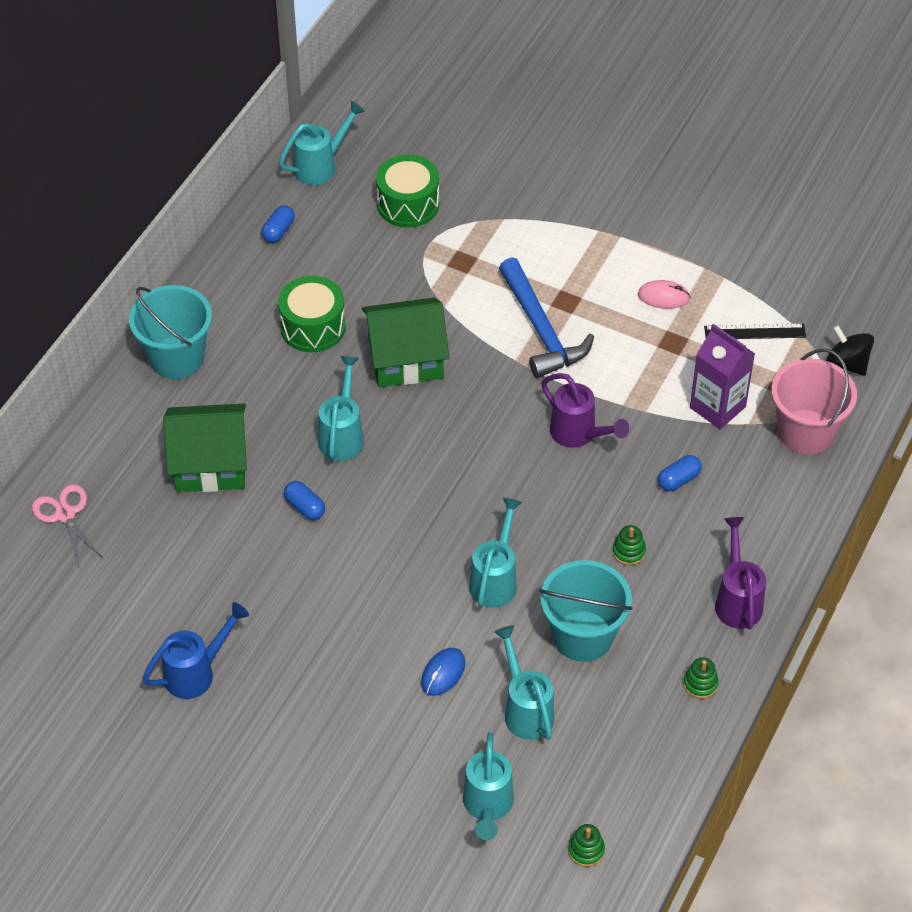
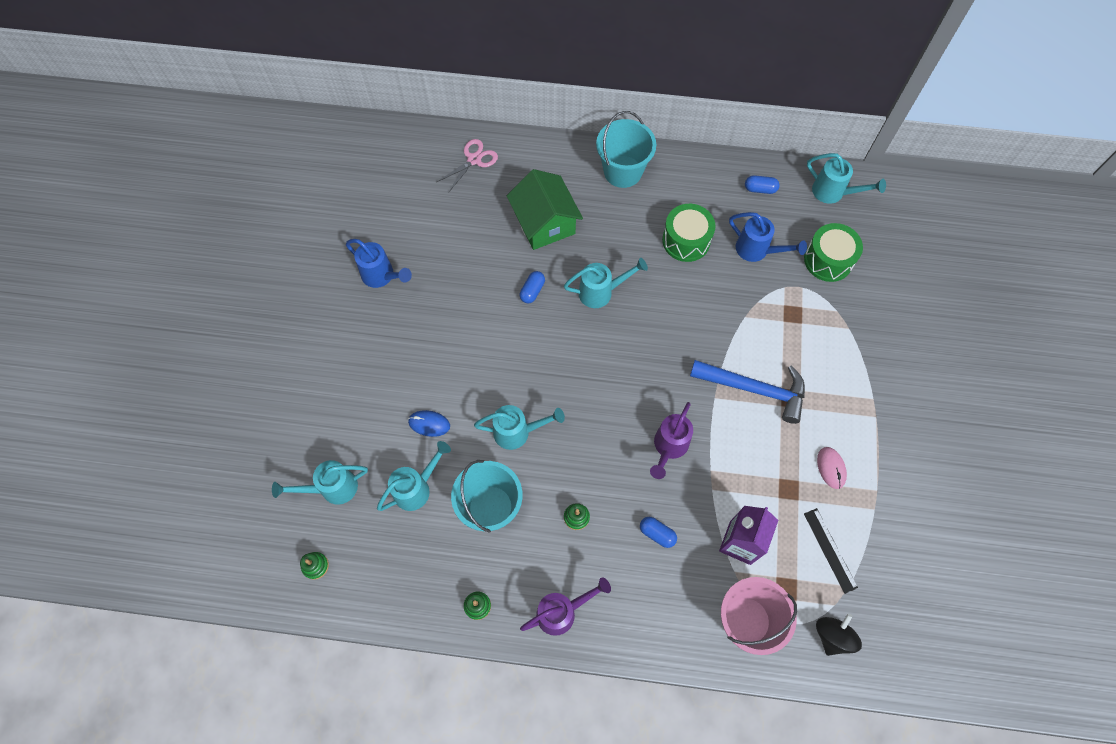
camera: 70 degrees right, 15 degrees up
(362, 264) = (757, 251): none -> blue watering can
(405, 359) = (685, 308): green house -> none
(541, 330) = (755, 389): blue hammer -> blue hammer turned 120 degrees counterclockwise

